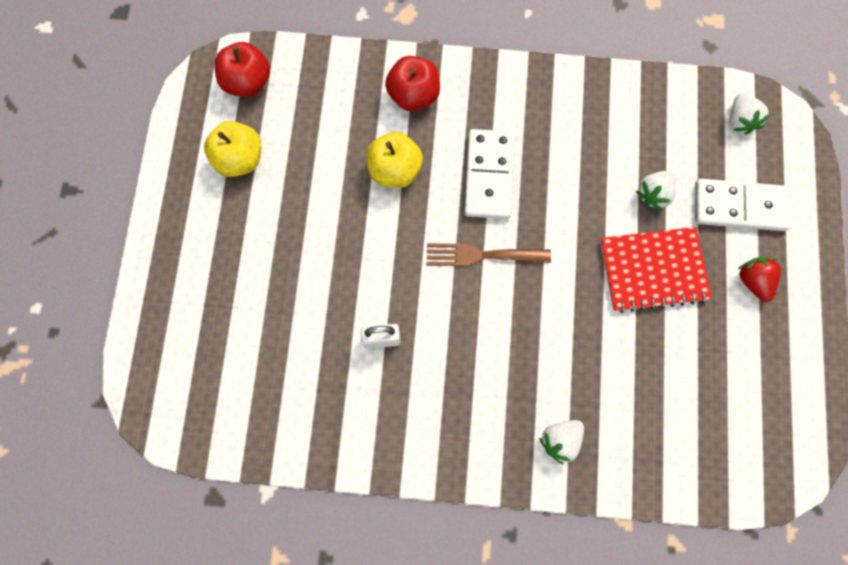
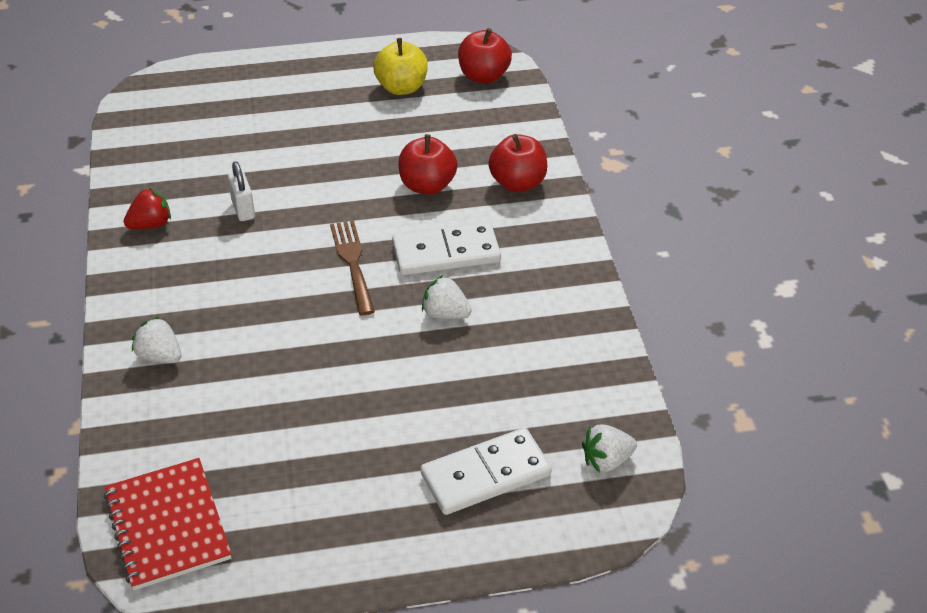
camera: 75 degrees right, 30 degrees down
(395, 170) = (427, 185): yellow apple -> red apple
(653, 270) = (376, 404): red notebook -> red notebook (168, 525)
(654, 194) = (473, 391): white strawberry -> white strawberry (445, 314)
(740, 206) = (486, 475): white domino -> white domino turned 75 degrees clockwise
(753, 281) = (389, 501): red strawberry -> red strawberry (151, 224)

